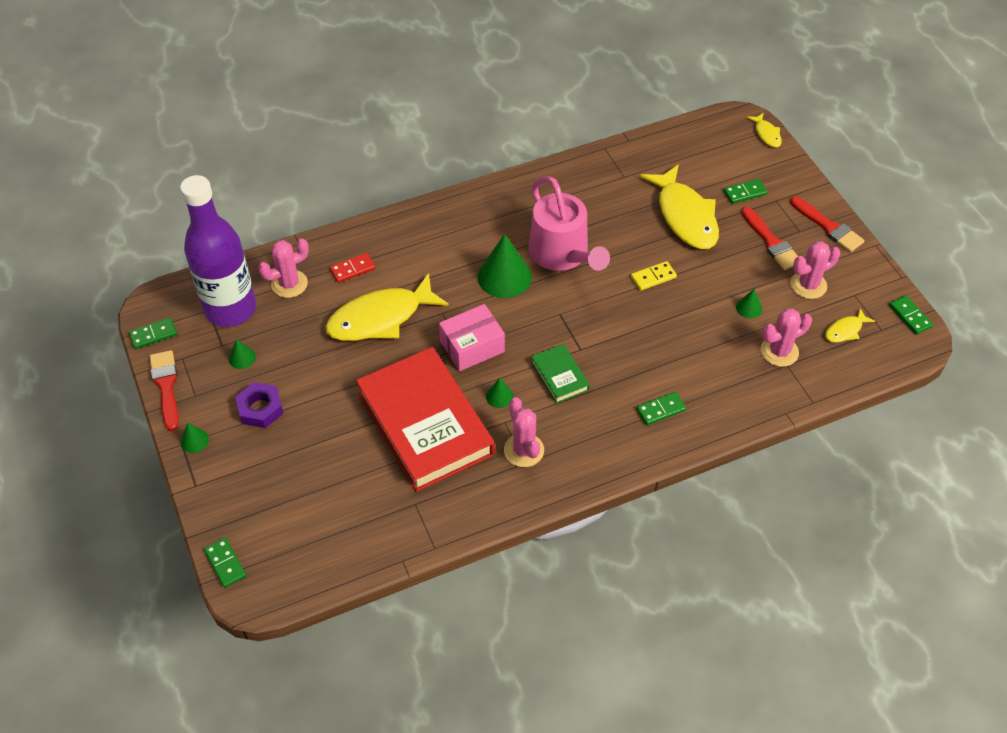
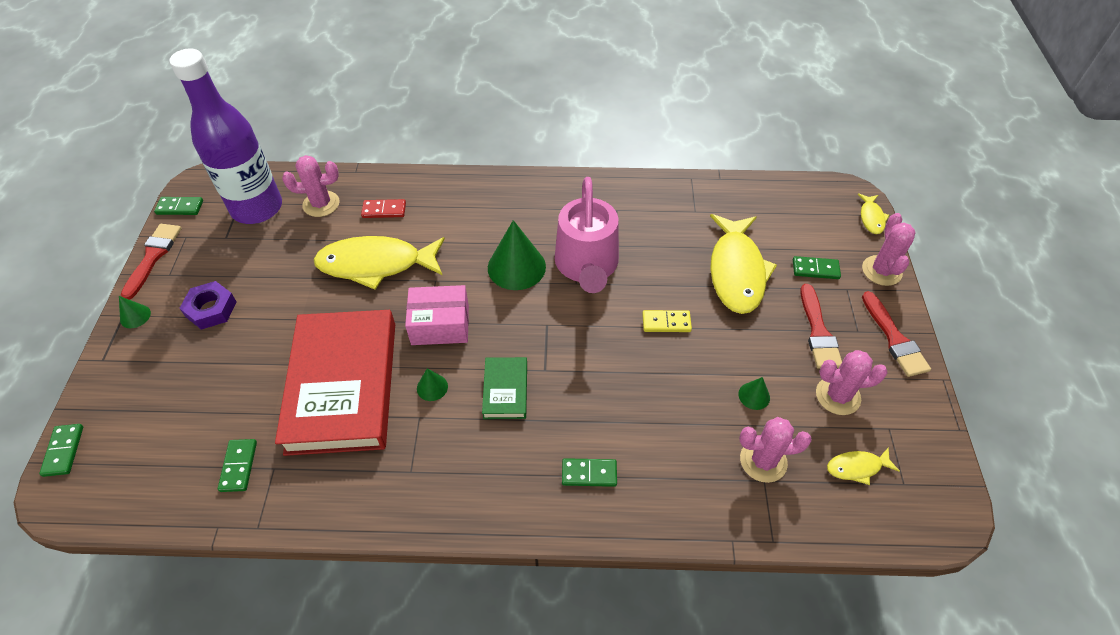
camera: 25 degrees right, 0 degrees up
(242, 357) = (232, 255): green cone -> none
(524, 450) = (417, 457): pink cactus -> pink cactus (881, 271)
(910, 316) = (949, 482): green domino -> green domino (239, 466)

